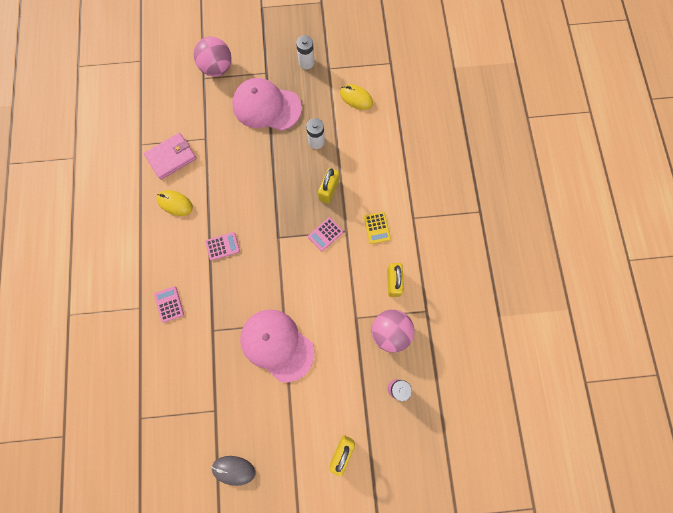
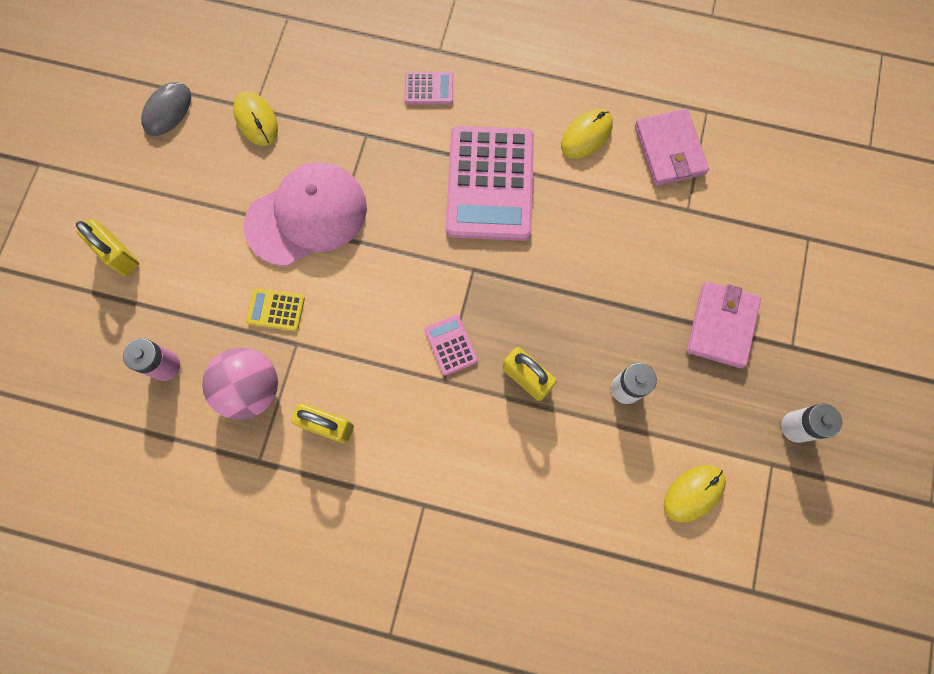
camera: 110 degrees right, 0 degrees up
(217, 68) = (823, 266): pink ball -> none
(222, 246) = (490, 184): pink calculator -> pink calculator, size x2.34
(223, 405) = (256, 120): none -> yellow mouse
(266, 106) = (721, 326): pink cap -> pink wallet
(377, 228) = (429, 434): yellow calculator -> yellow calculator (276, 310)

